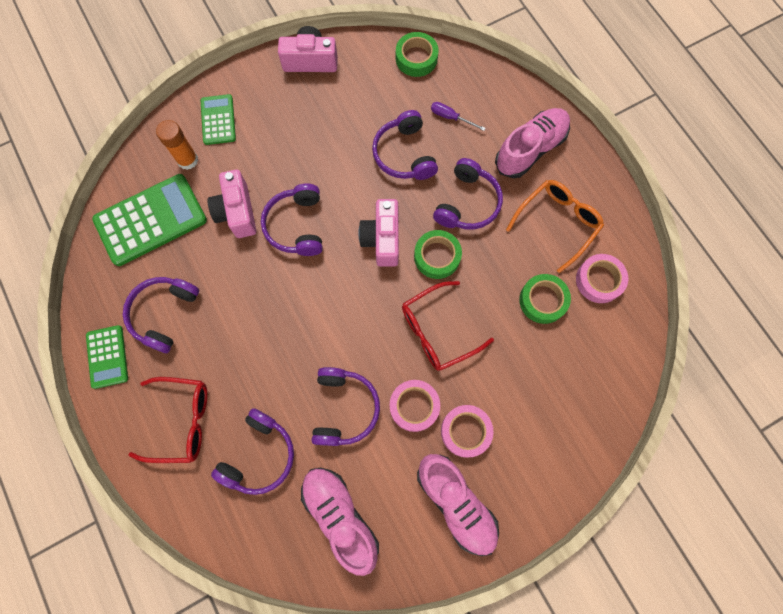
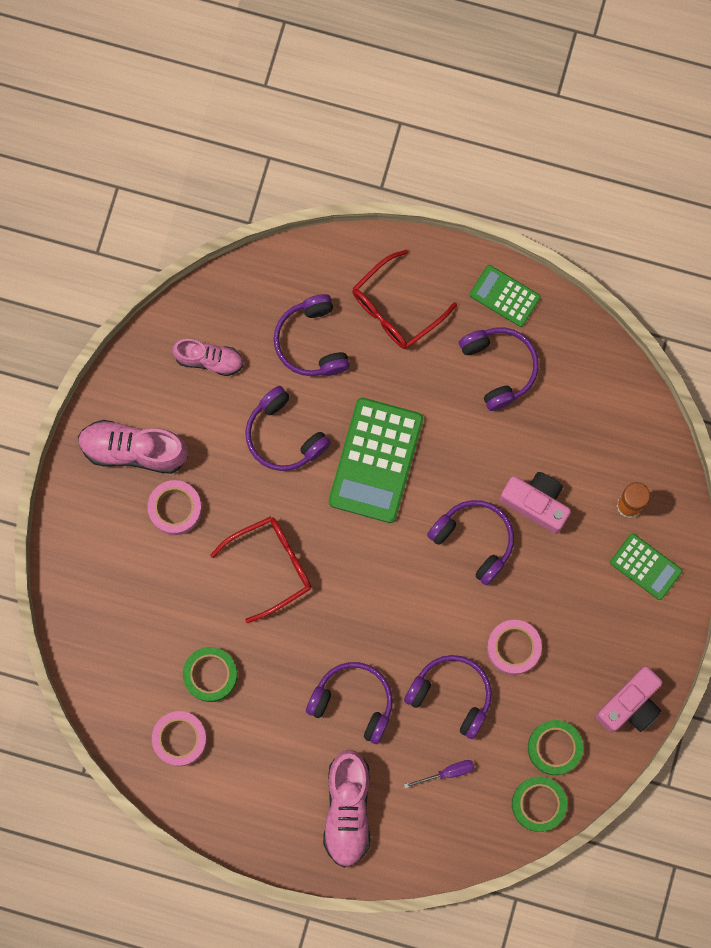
camera: 135 degrees right, 5 degrees up
(151, 220) = (598, 427): green calculator -> green calculator (376, 460)
(340, 516) = (209, 360): pink shoe -> pink shoe, size x0.64
(382, 239) = (392, 599): pink camera -> none
(414, 406) = (232, 489): pink tape -> pink tape (513, 648)
(437, 256) = (332, 628): green tape -> green tape (554, 748)
(438, 331) = (271, 566): red glasses -> red glasses turned 45 degrees clockwise
(467, 203) = (353, 702): purple headphones -> purple headphones turned 135 degrees clockwise
(557, 223) = (260, 759): orange glasses -> none

